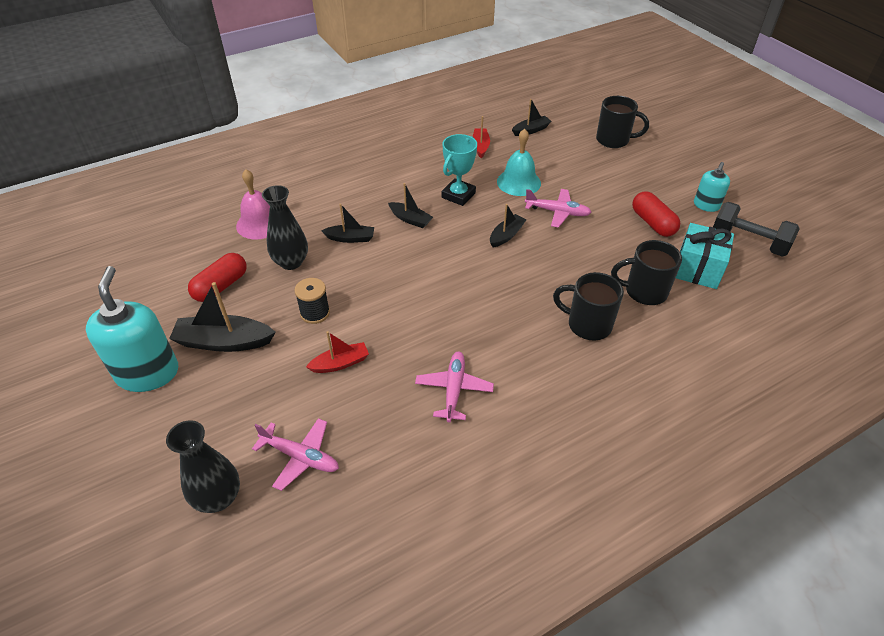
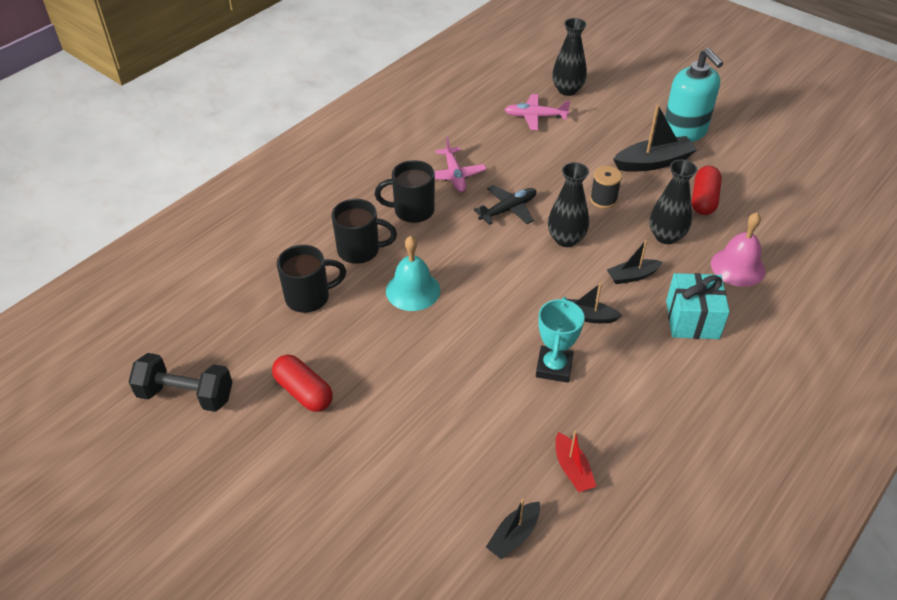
camera: 160 degrees right, 0 degrees up
(340, 363) = (552, 171): red boat -> none
(382, 283) = (566, 239): none -> black vase
(418, 328) = (508, 210): none -> black plane
(506, 235) = (471, 325): black boat -> none
(518, 182) = (489, 412): turquoise bell -> turquoise bell (413, 290)
(557, 212) = (423, 375): pink plane -> none
(614, 140) = (375, 553): black mug -> black mug (412, 211)
(697, 269) = (251, 339): turquoise gift -> turquoise gift (692, 319)
(706, 205) = (232, 444): turquoise soap dispenser -> none

